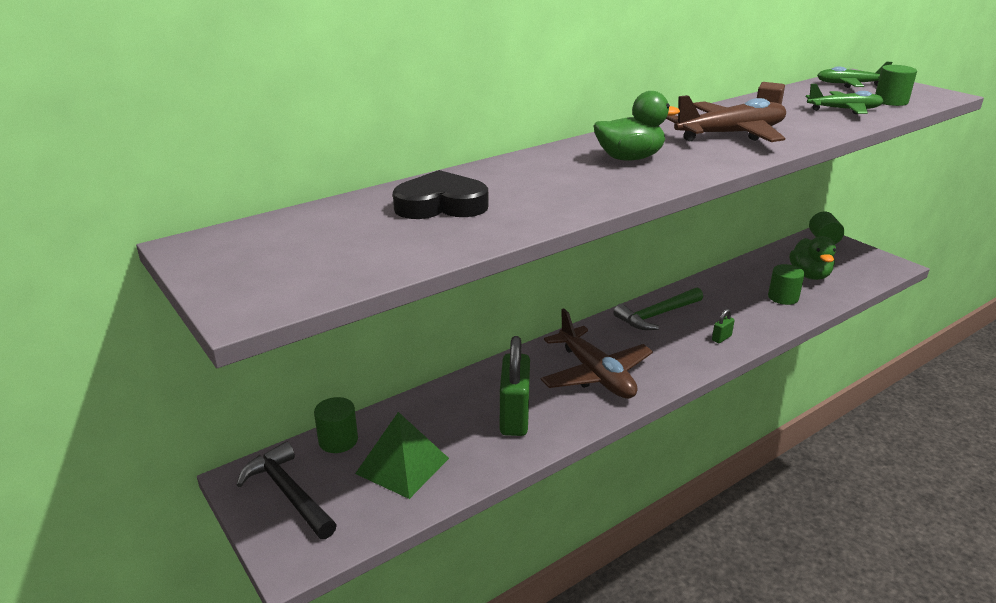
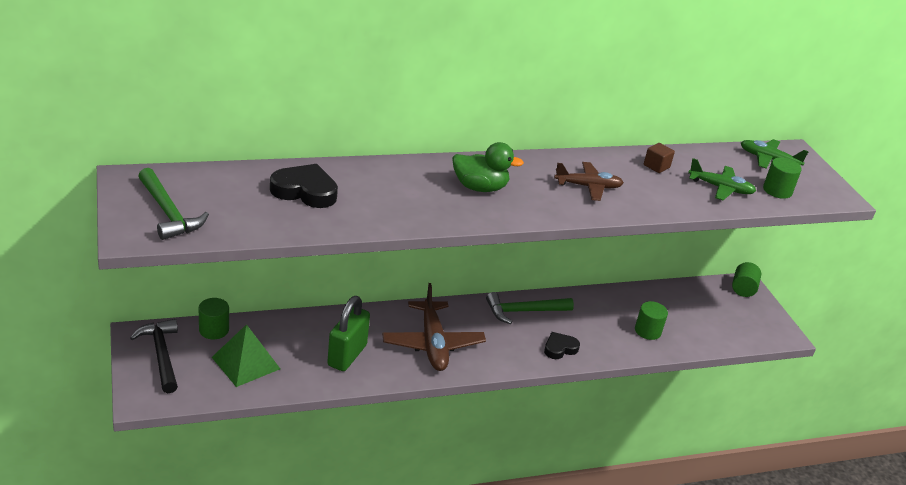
camera: 15 degrees right, 5 degrees up
(281, 268) = (168, 212): none -> green hammer
(721, 338) = (559, 348): green padlock -> black heart
(731, 134) = (588, 186): brown plane -> brown plane, size x0.63
(809, 275) = (693, 318): green duck -> none

